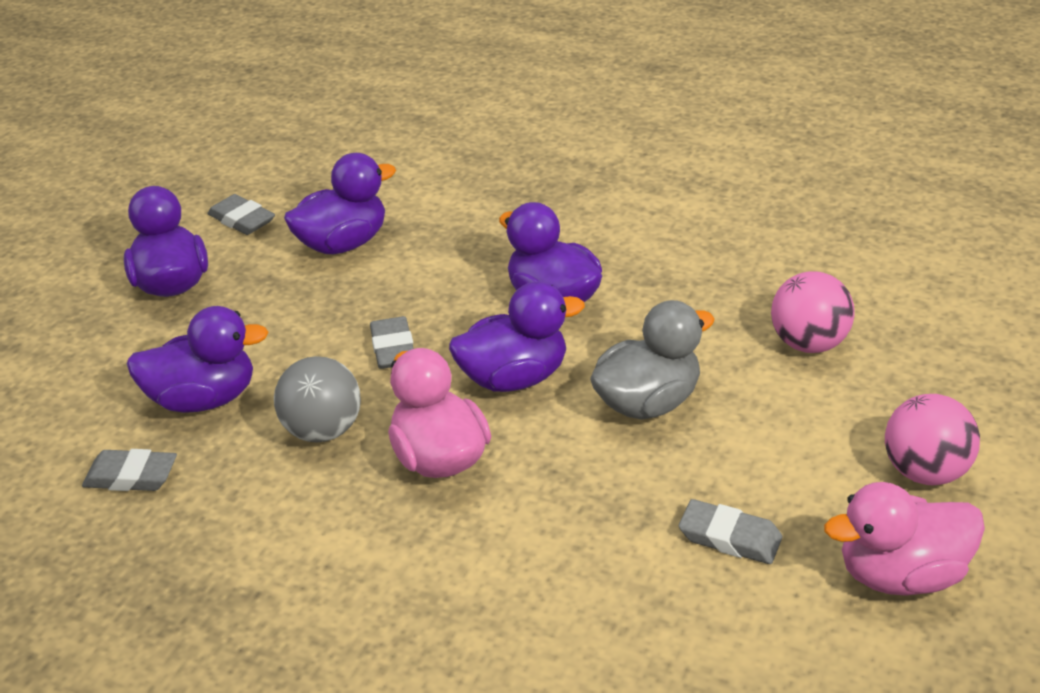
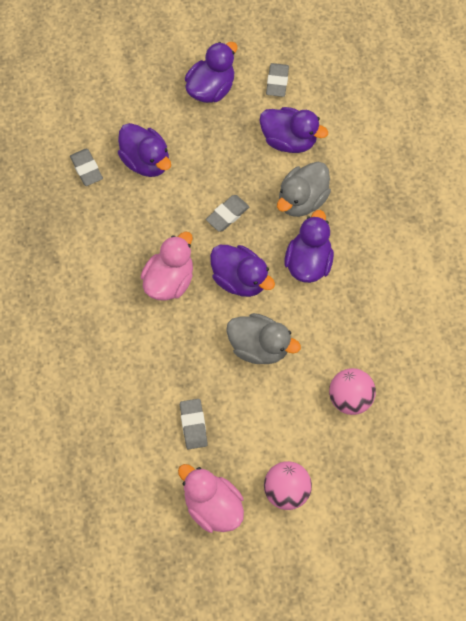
camera: 55 degrees right, 30 degrees up
(323, 430) = (157, 222): grey ball -> none
(448, 268) = (302, 200): none -> grey duck

